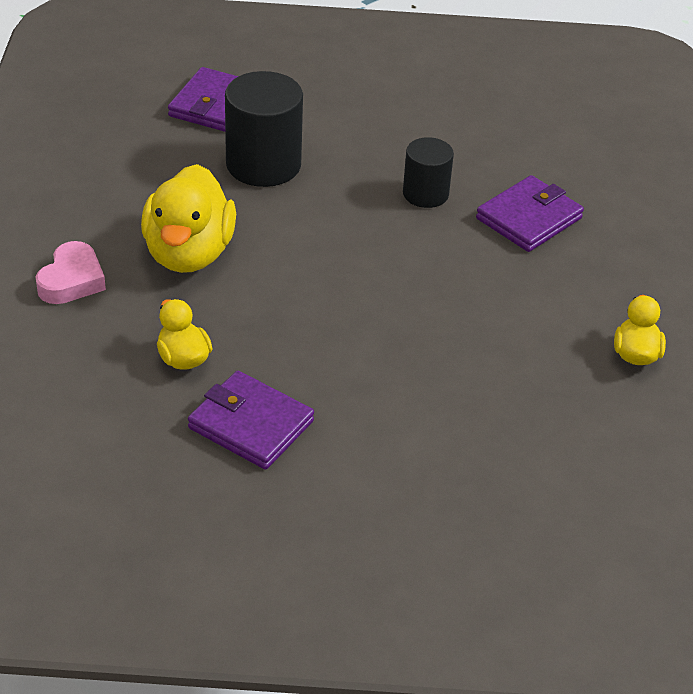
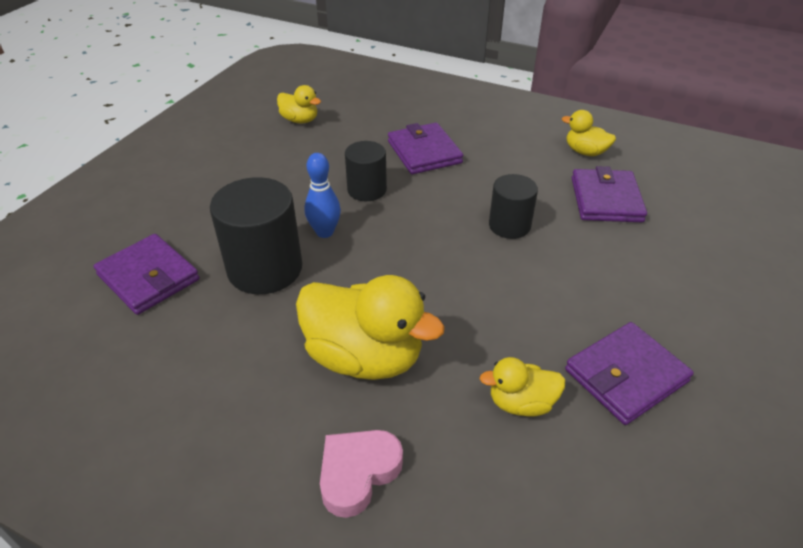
camera: 65 degrees left, 0 degrees up
(72, 280) = (358, 473): pink heart -> pink heart turned 90 degrees counterclockwise
(337, 185) = (325, 232): none -> blue bowling pin
(433, 311) = (509, 225): none -> black cylinder
(521, 110) = (300, 120): none -> yellow duck
(538, 384) = (606, 199): none -> purple wallet

